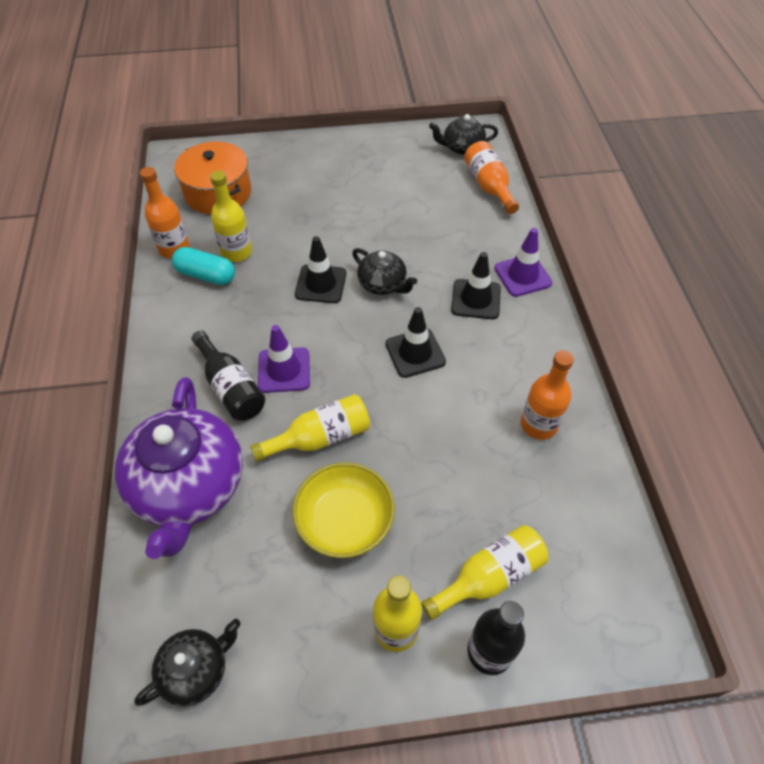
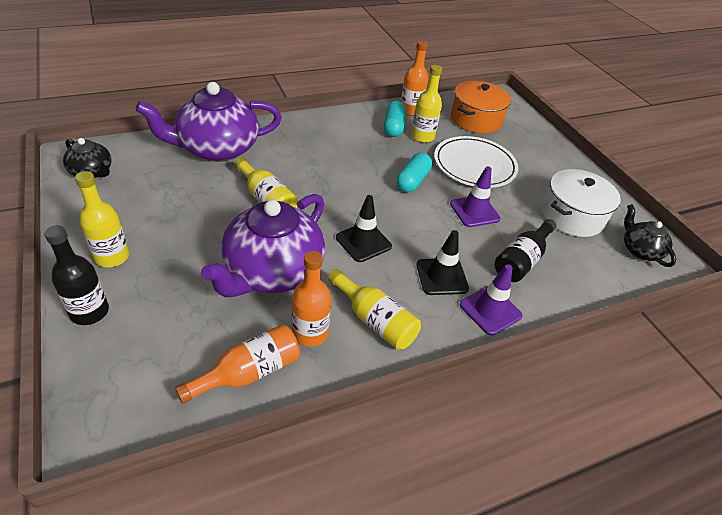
camera: 70 degrees right, 10 degrees down
(231, 387) = (299, 153): black bottle -> black bottle (521, 260)
(284, 370) = (322, 174): purple traffic cone -> purple traffic cone (474, 211)
(307, 221) = (474, 165): none -> white plate
(321, 284) = (412, 181): black traffic cone -> turquoise capsule
(345, 520) = (198, 221): yellow bowl -> none
(383, 284) = (429, 215): black teapot -> none
(407, 174) = (572, 216): none -> white pot
(448, 447) = (272, 271): none -> purple teapot
(489, 186) = (599, 275): orange bottle -> orange bottle (249, 372)
(489, 577) = (153, 307): yellow bottle -> yellow bottle (374, 320)

